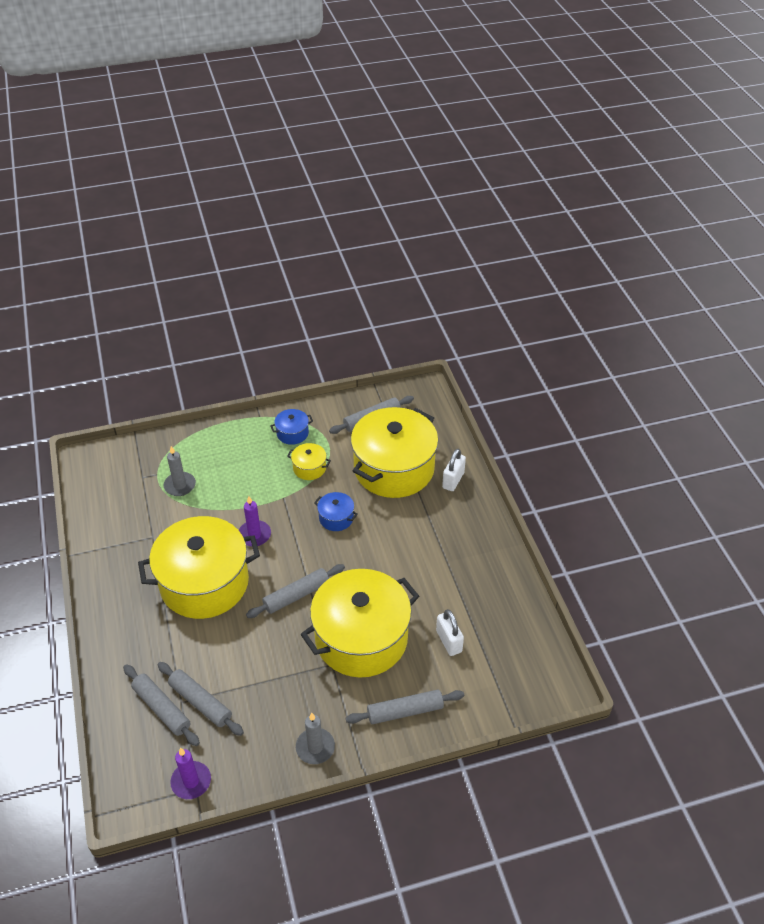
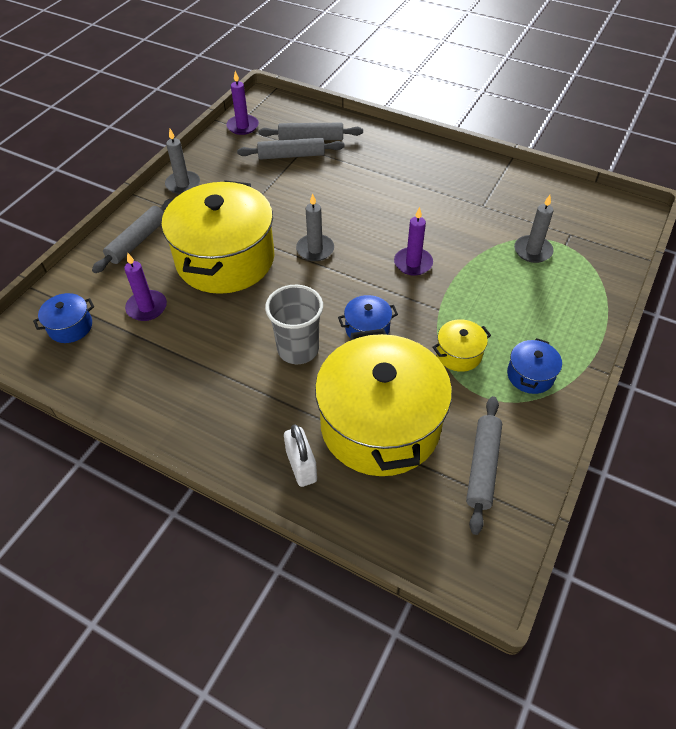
camera: 135 degrees right, 5 degrees up
(204, 583) = (395, 208): yellow pot -> none
(296, 595) = (315, 249): grey rolling pin -> grey candle
(388, 537) = (298, 349): none -> grey cup
(449, 641) = (147, 307): white padlock -> purple candle
(511, 667) = (70, 326): none -> blue pot

